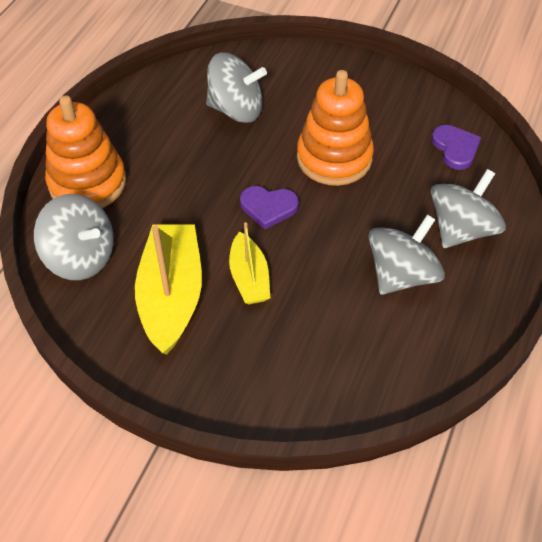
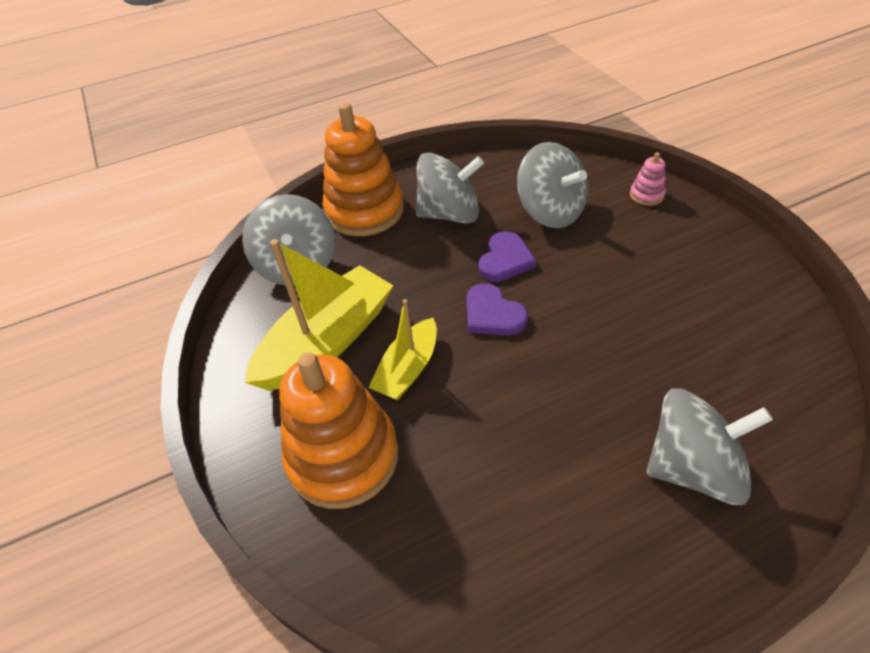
camera: 45 degrees right, 5 degrees down
(291, 63) = (646, 195): none -> pink stacking toy
(334, 158) = (607, 304): orange stacking toy -> orange stacking toy (343, 456)
(401, 274) = (567, 471): grey spinning top -> grey spinning top (449, 214)
(455, 148) = (769, 370): purple heart -> purple heart (505, 260)

